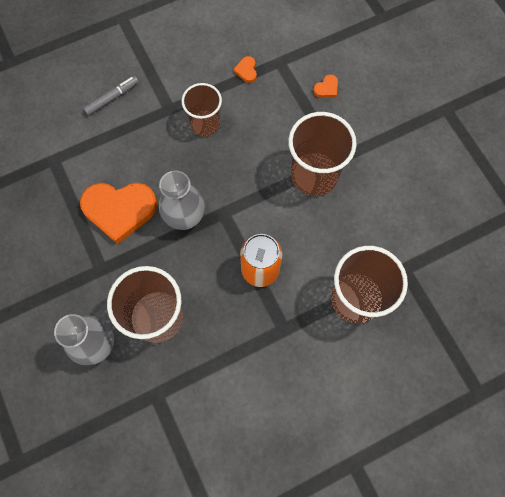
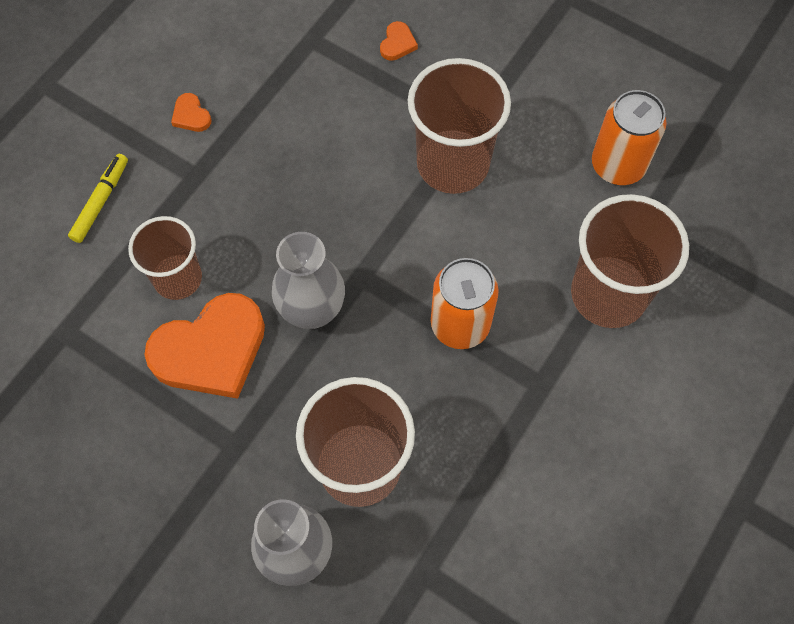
camera: 30 degrees left, 5 degrees down
(112, 98) = (101, 201): grey marker -> yellow marker
(205, 124) = (260, 171): brown cup -> brown cup (178, 278)
(246, 71) = (273, 72): orange heart -> orange heart (191, 115)
(410, 226) = (618, 165): none -> orange can

